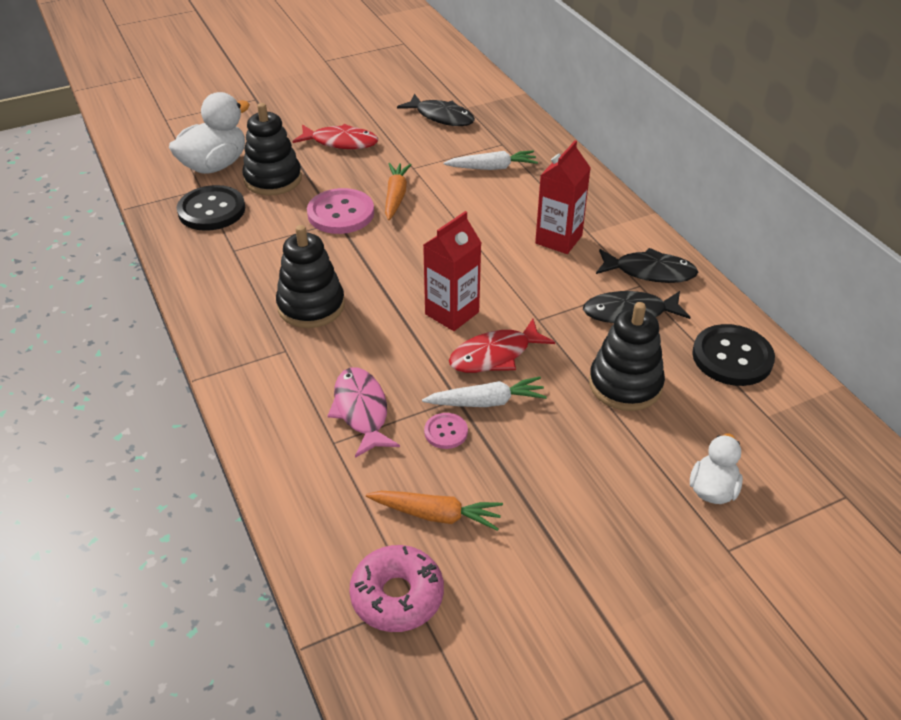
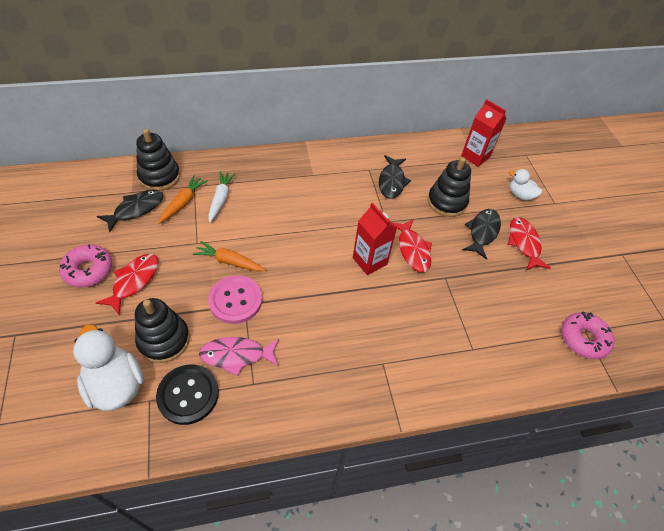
camera: 80 degrees left, 10 degrees up
(311, 306) = (340, 339): black stacking toy -> black stacking toy (159, 176)
(344, 113) = (88, 270): none -> pink donut
(361, 411) = (448, 328): pink fish -> pink fish (236, 355)
(437, 515) = (531, 308): orange carrot -> orange carrot (183, 202)
(446, 432) = (471, 289): pink button -> none
(487, 402) = (450, 264): white carrot -> none
(558, 239) = (315, 190): red carton -> red carton (475, 156)
(585, 500) = (524, 243): none -> red fish
(650, 272) = (359, 162): black fish -> black fish (482, 232)
(732, 357) = (434, 156): black button -> none

